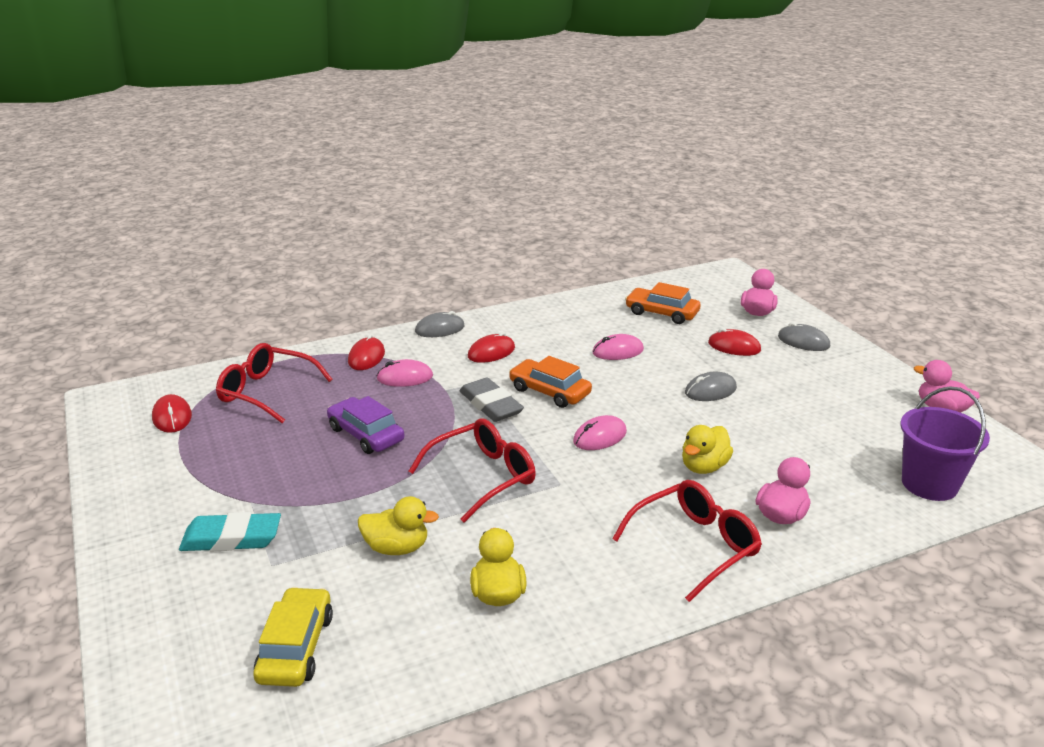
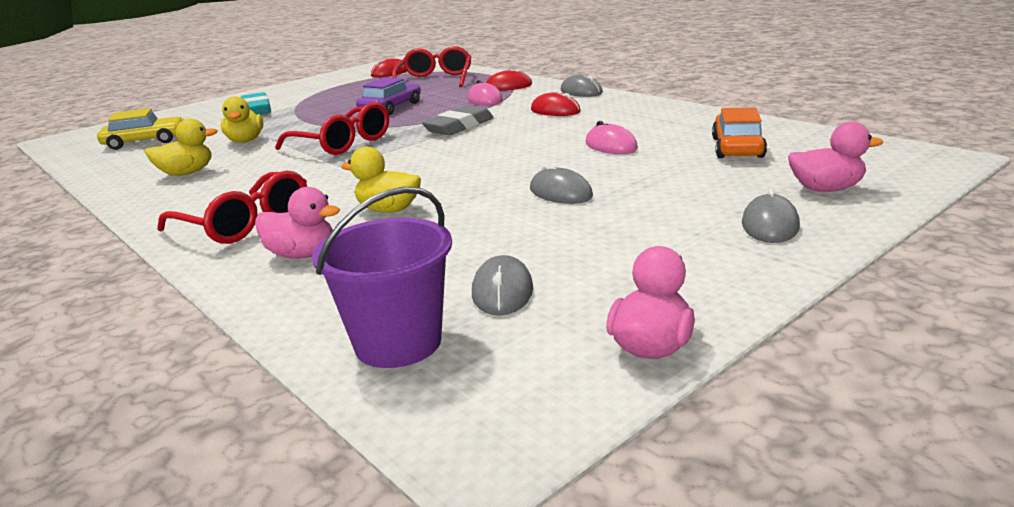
camera: 75 degrees right, 5 degrees down
(549, 391) = (498, 138): orange car -> none
(600, 437) = (425, 165): pink mouse -> none
(734, 347) = (694, 190): red mouse -> none
(869, 439) = (502, 291): none -> grey mouse

